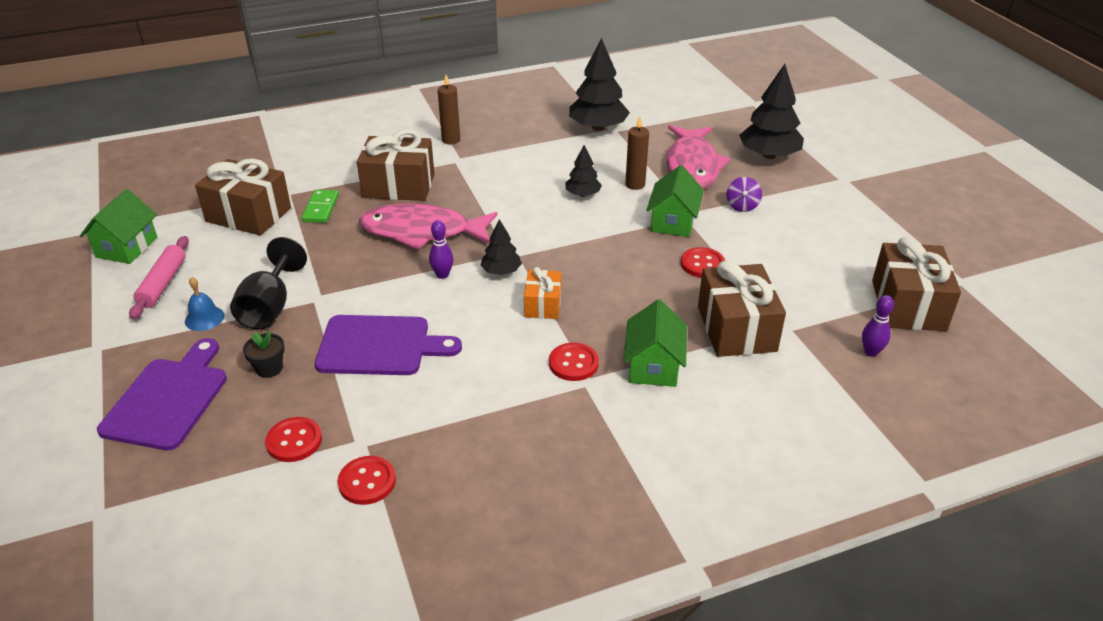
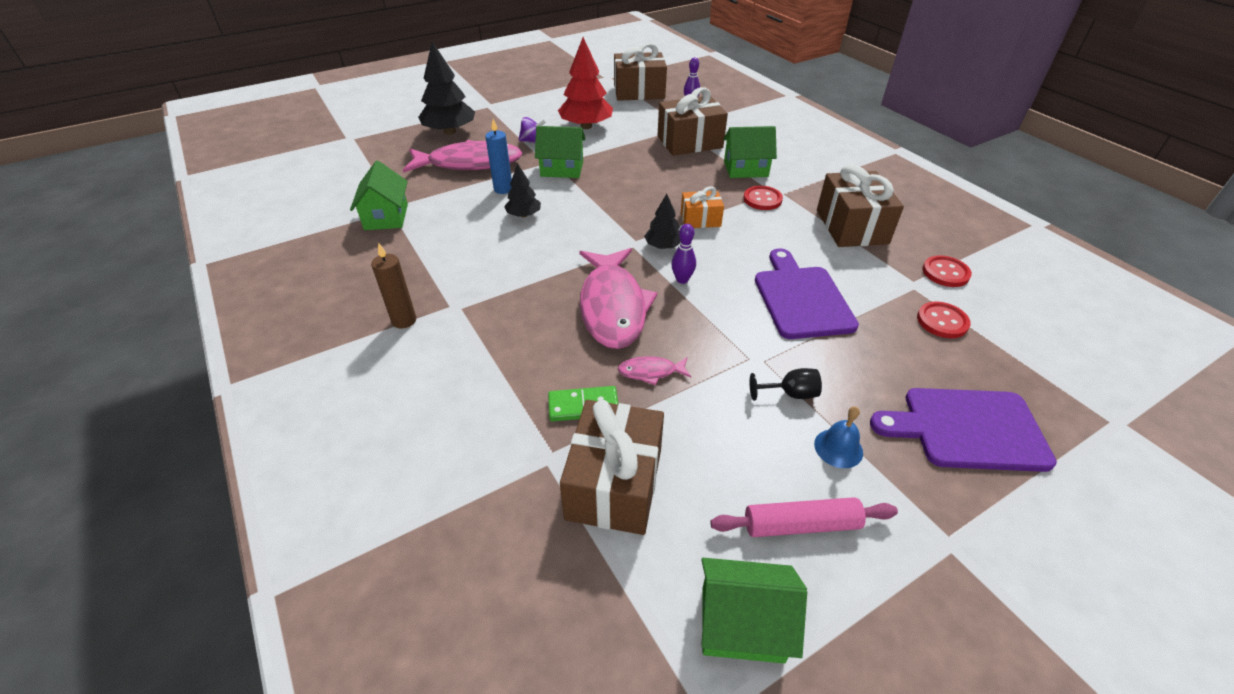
camera: 100 degrees left, 5 degrees up
(269, 368) = (875, 364): black flower pot -> none
(270, 307) = (790, 394): black goblet -> black goblet, size x0.55
(335, 241) = (651, 372): none -> pink fish
(399, 186) = (519, 345): brown gift -> brown gift (851, 227)
(598, 127) = (386, 217): black tree -> green house
(635, 184) = (503, 189): brown candle -> blue candle
(702, 264) = (618, 155): red button -> none
(784, 247) = (586, 126): none -> red tree

